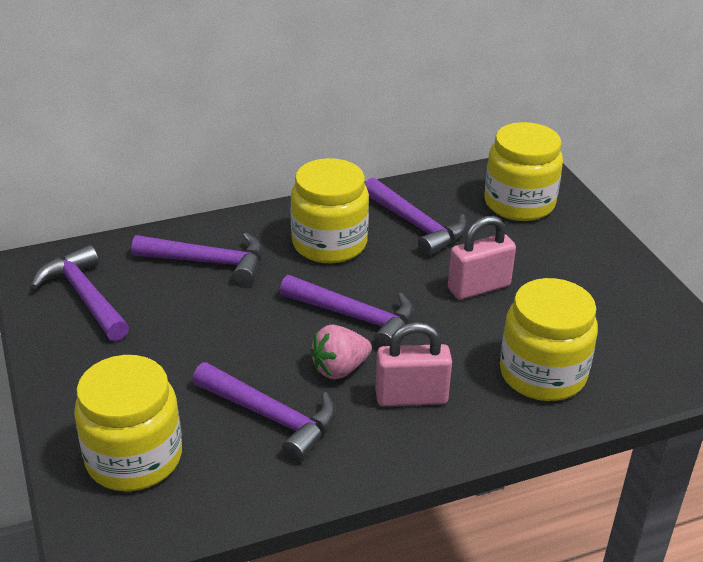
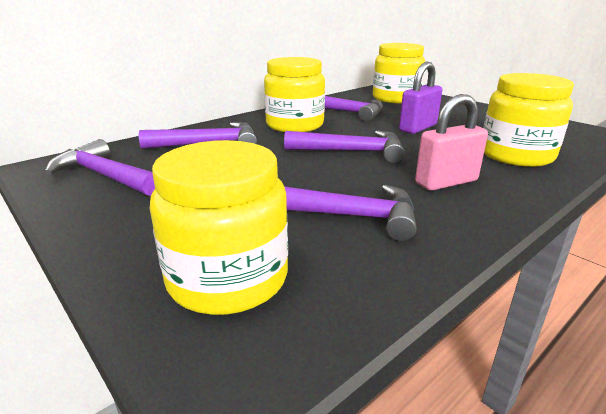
camera: 20 degrees left, 10 degrees down
(339, 369) = (371, 178): pink strawberry -> none
(479, 287) = (418, 128): pink padlock -> purple padlock

